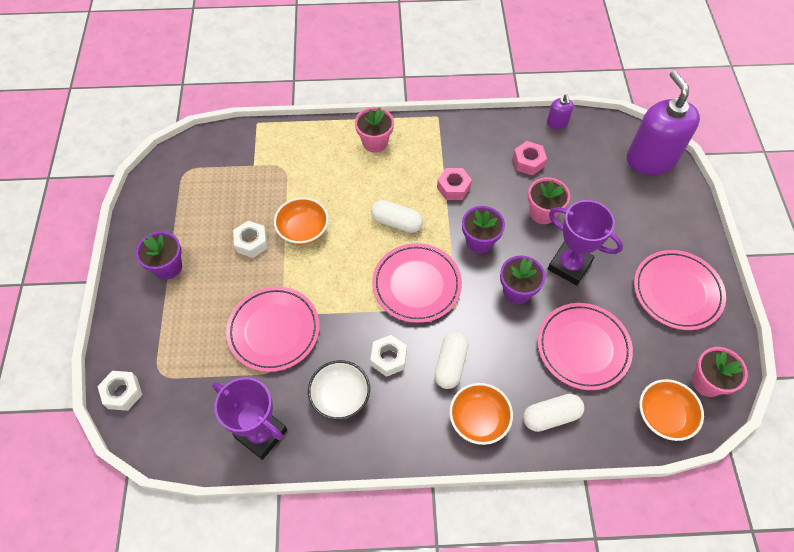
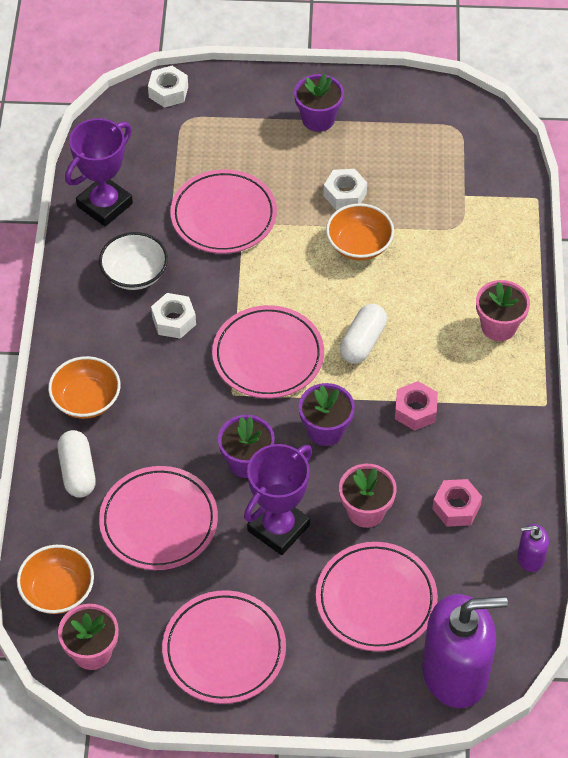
camera: 95 degrees right, 5 degrees down
(450, 364) = (157, 380): white capsule -> none
(610, 203) = (376, 599): none -> pink plate

